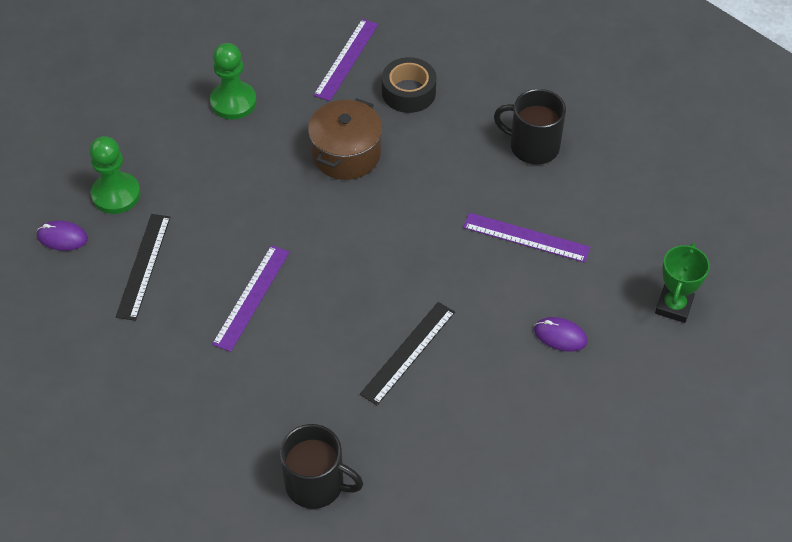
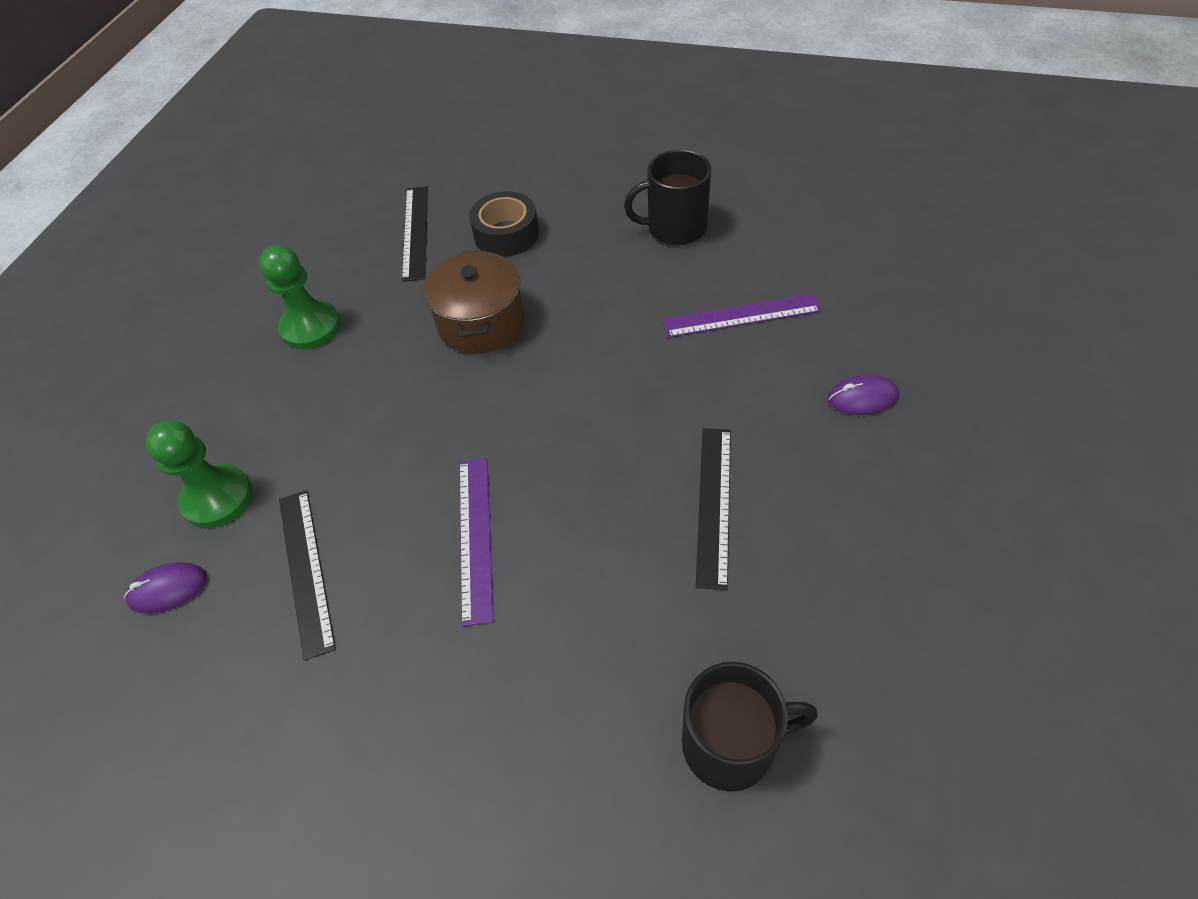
camera: 25 degrees left, 0 degrees up
(346, 59) = (415, 232): purple ruler -> black ruler
(674, 306) = (945, 310): green trophy -> none

